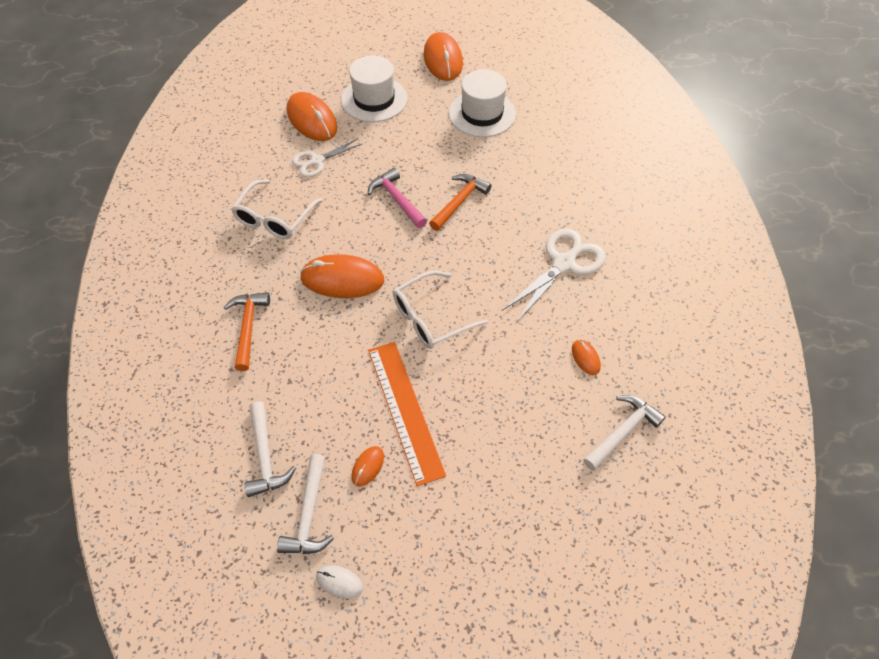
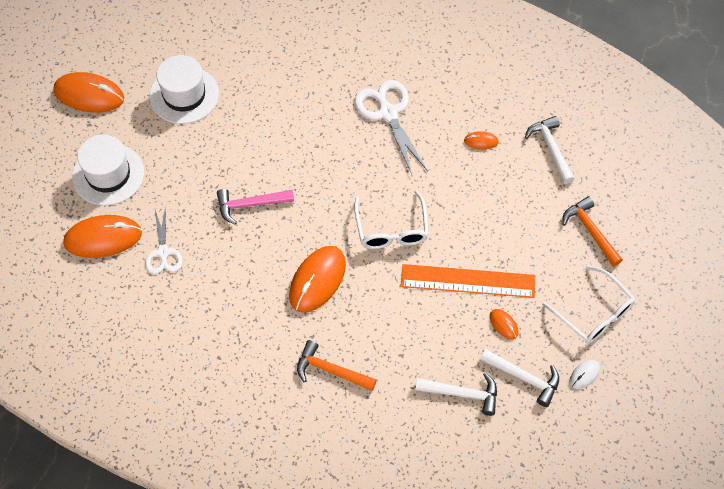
camera: 65 degrees left, 5 degrees up
(274, 218) = (216, 312): white glasses -> white glasses (594, 313)
(459, 201) = (280, 158): orange hammer -> orange hammer (590, 231)

